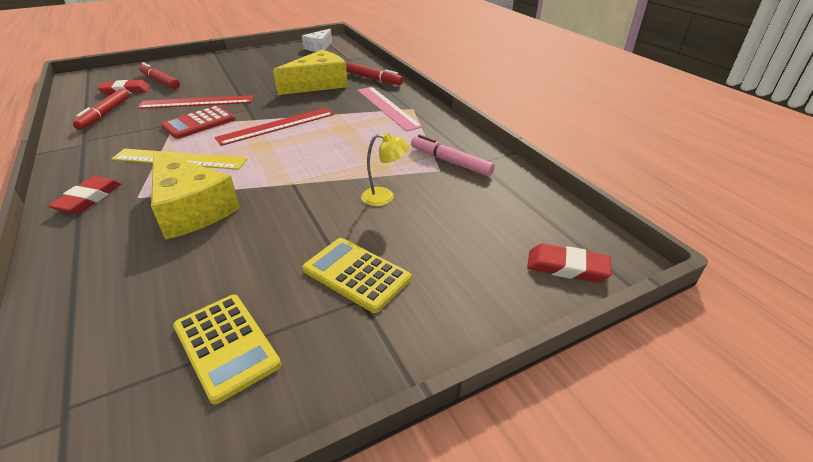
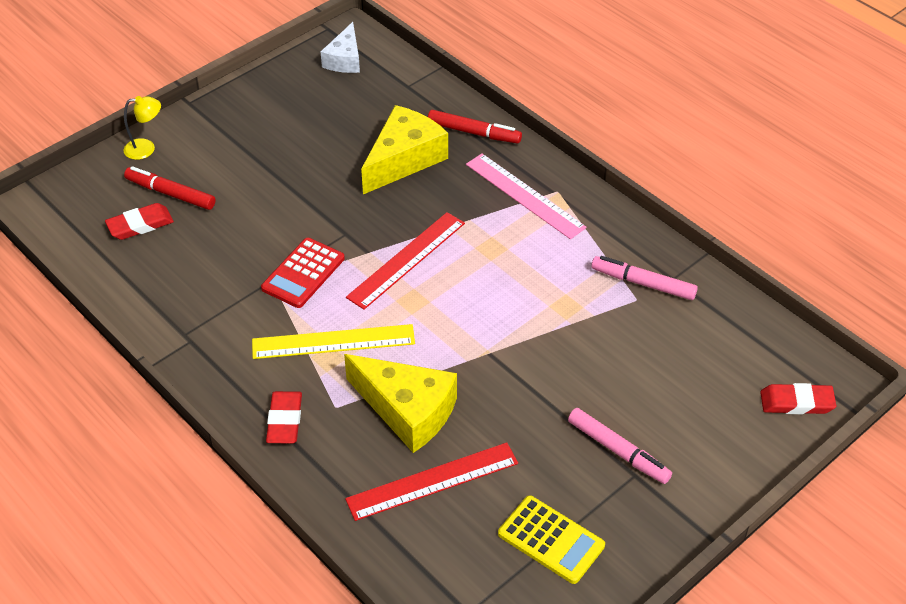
camera: 15 degrees left, 10 degrees up
(105, 114) = (162, 280): red marker -> none
(197, 102) = (264, 231): red ruler -> red ruler (432, 481)
(356, 274) = (618, 451): yellow calculator -> pink marker
(385, 197) = (597, 352): yellow lamp -> yellow lamp (146, 148)

